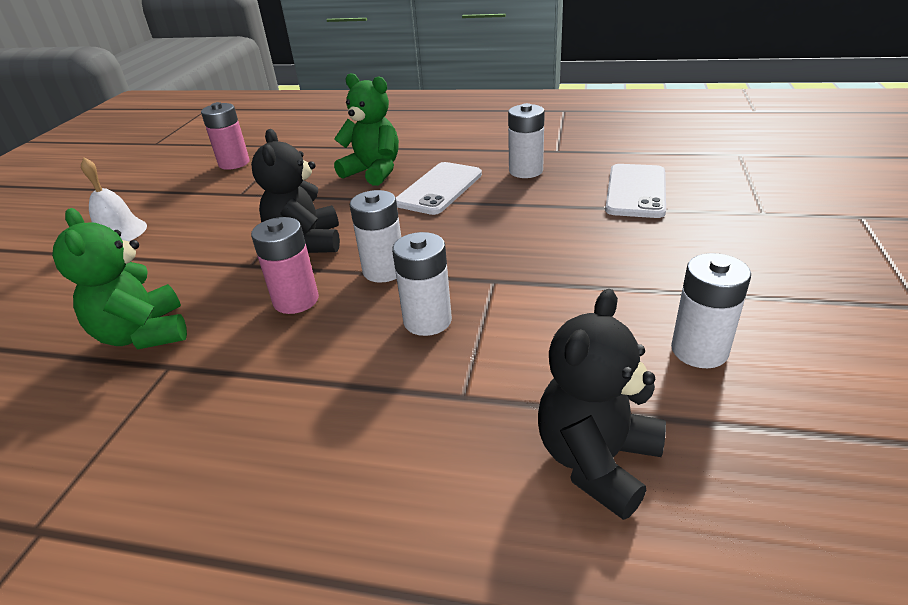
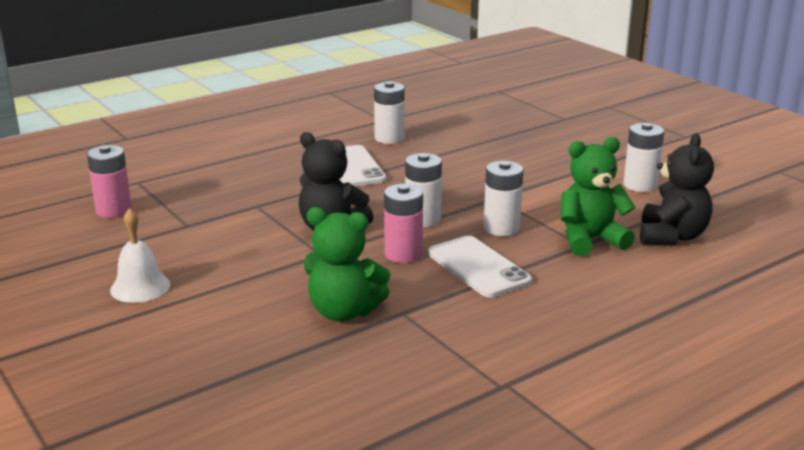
camera: 50 degrees left, 10 degrees down
(373, 172) = (272, 174): green teddy bear -> green teddy bear (590, 240)
(596, 460) = (672, 236): black teddy bear -> black teddy bear turned 150 degrees counterclockwise
(636, 191) = (481, 128): white phone -> white phone (478, 267)

